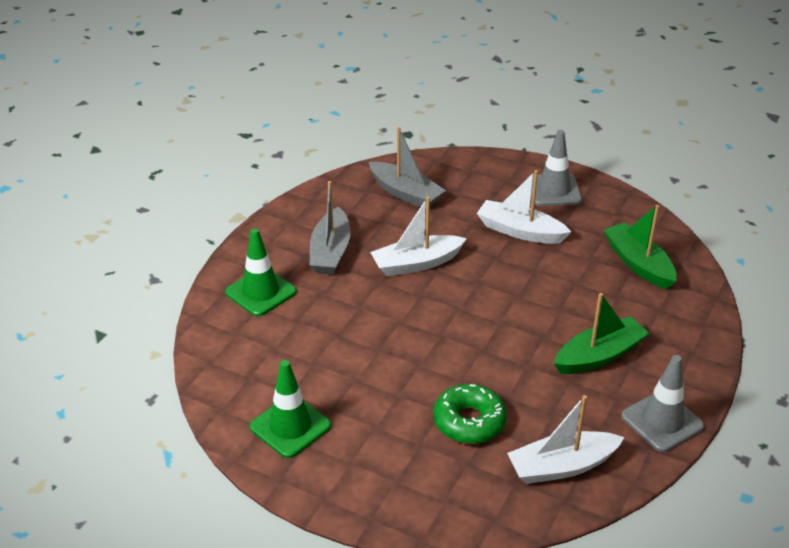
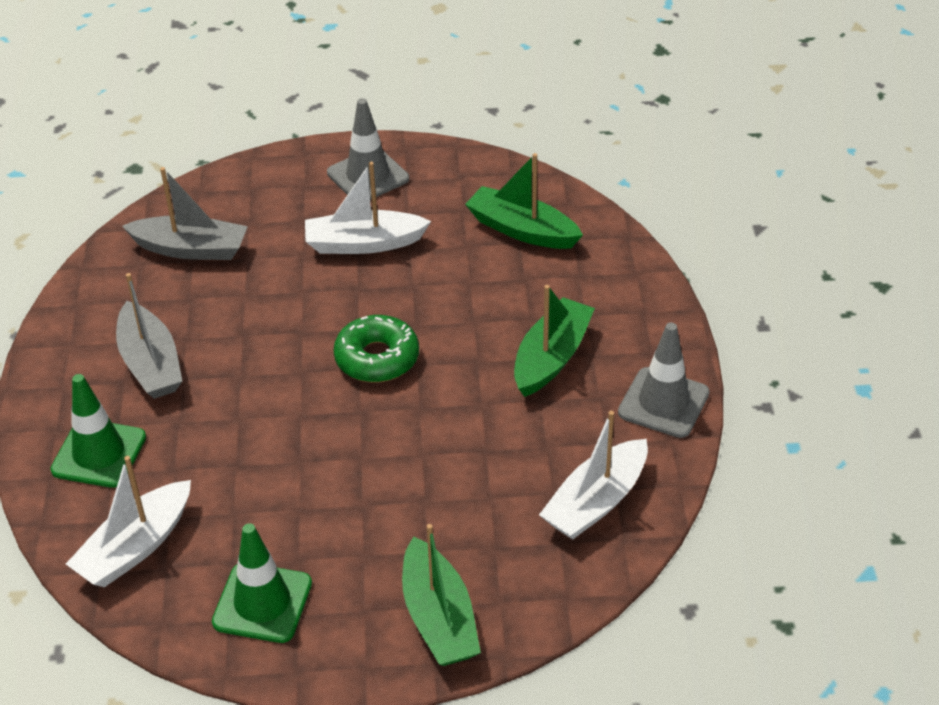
camera: 30 degrees left, 5 degrees up
(395, 491) = (439, 618): none -> green boat
(416, 264) = (269, 335): white boat -> white boat (135, 547)
(469, 421) = (463, 498): green donut -> green donut (377, 358)

